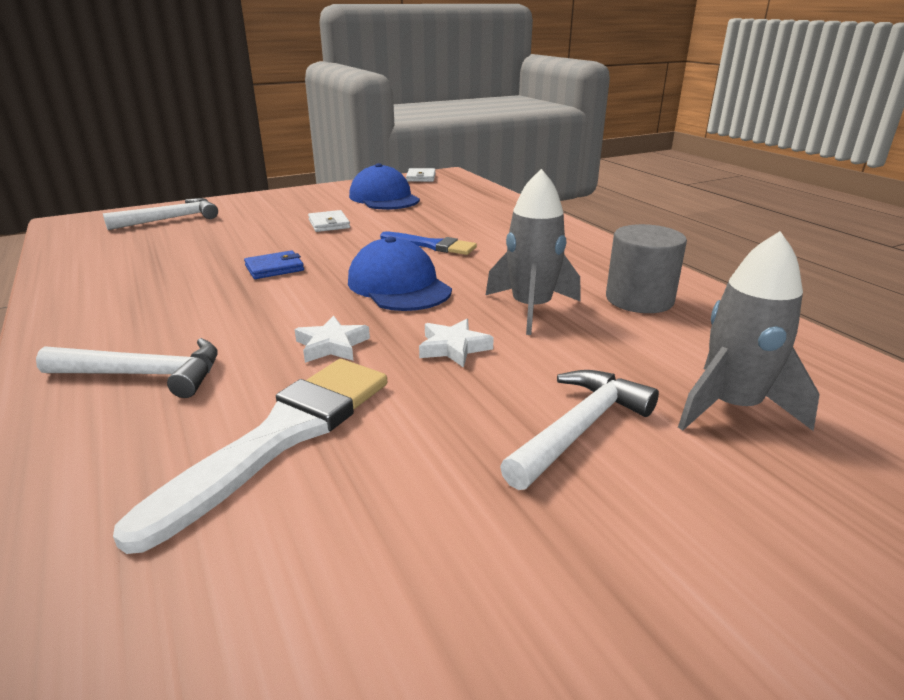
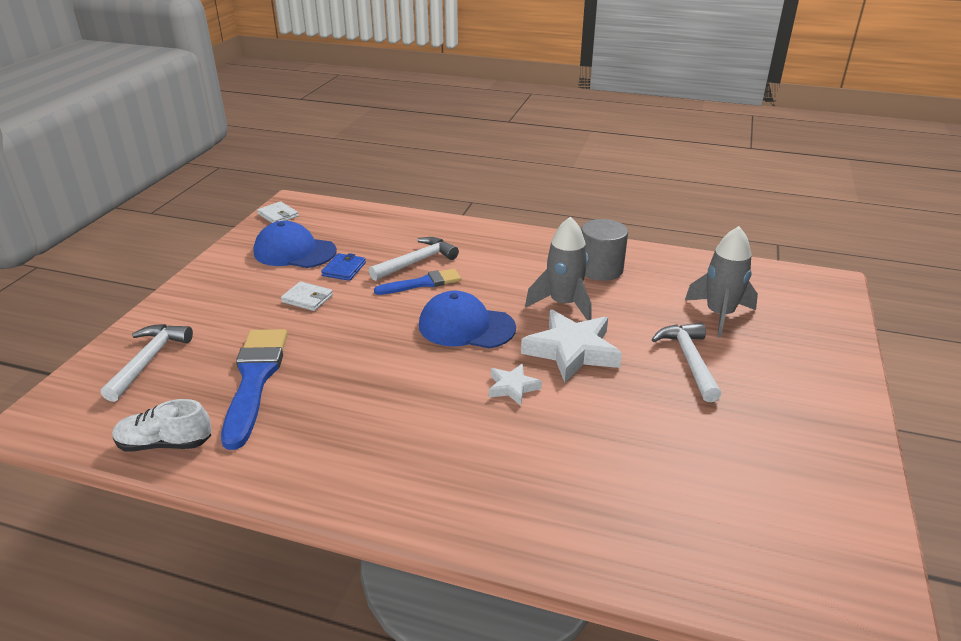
camera: 45 degrees left, 5 degrees up
(70, 260) = (165, 444): none -> white shoe
(145, 375) = (454, 470): white hammer -> white hammer (417, 262)
(190, 252) = (255, 379): none -> blue brush
(274, 268) = (357, 357): blue wallet -> blue wallet (344, 269)
(281, 436) = (591, 447): white brush -> none
(453, 347) = (572, 351): white star -> white star, size x1.92

